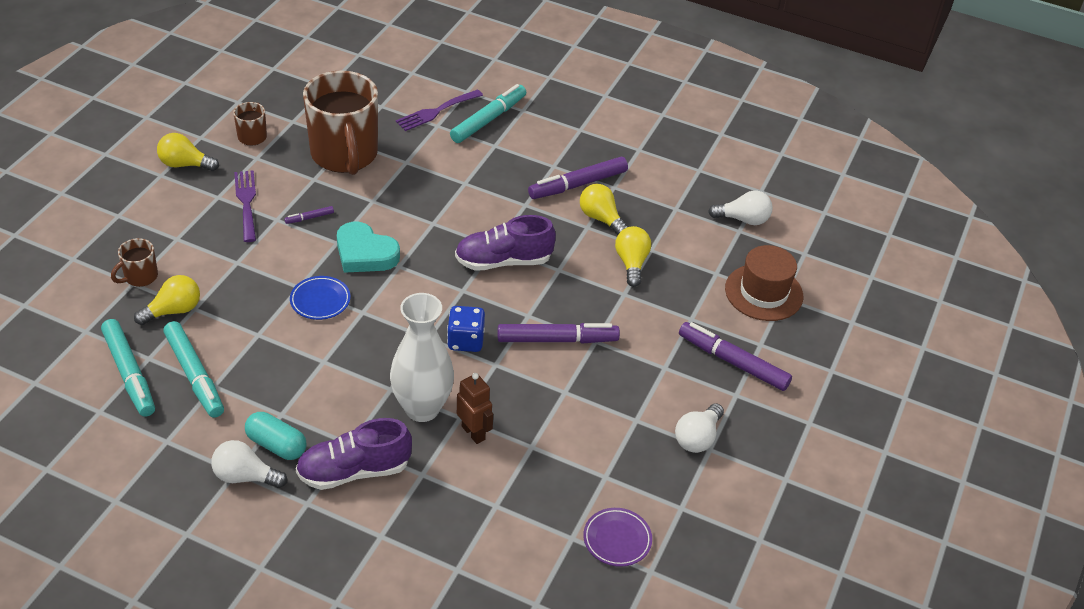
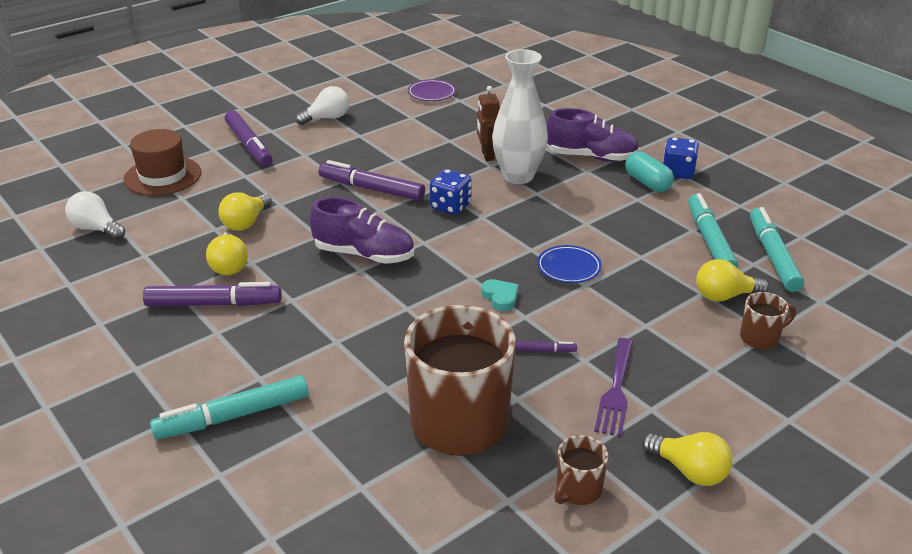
camera: 150 degrees left, 10 degrees down
(245, 476) = (678, 172): white light bulb -> blue dice
(365, 253) = (500, 297): turquoise heart -> turquoise heart, size x0.54
(436, 111) = (291, 451): purple fork -> none

